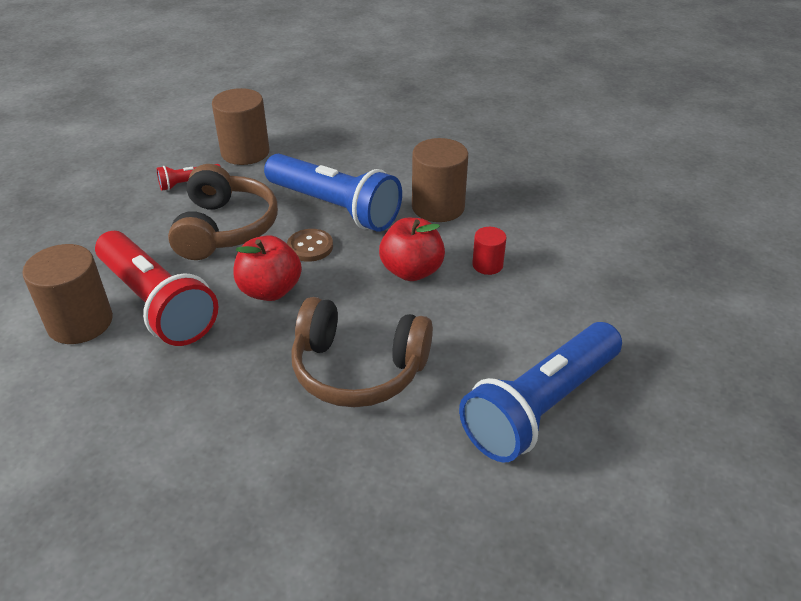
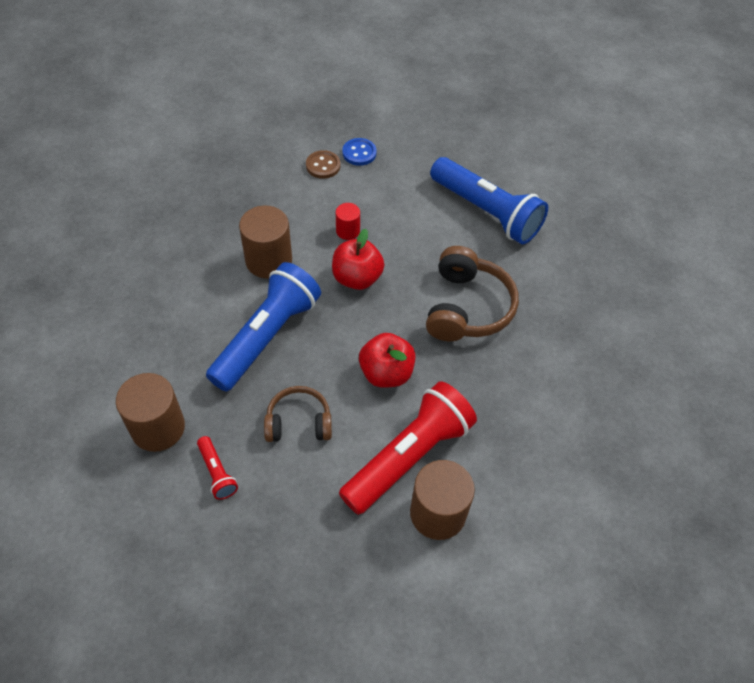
camera: 95 degrees left, 15 degrees up
(225, 228) = (299, 422): brown headphones -> brown headphones, size x0.63
(310, 247) = (326, 350): brown button -> brown button (323, 166)
(631, 277) = (359, 153): none -> blue button

